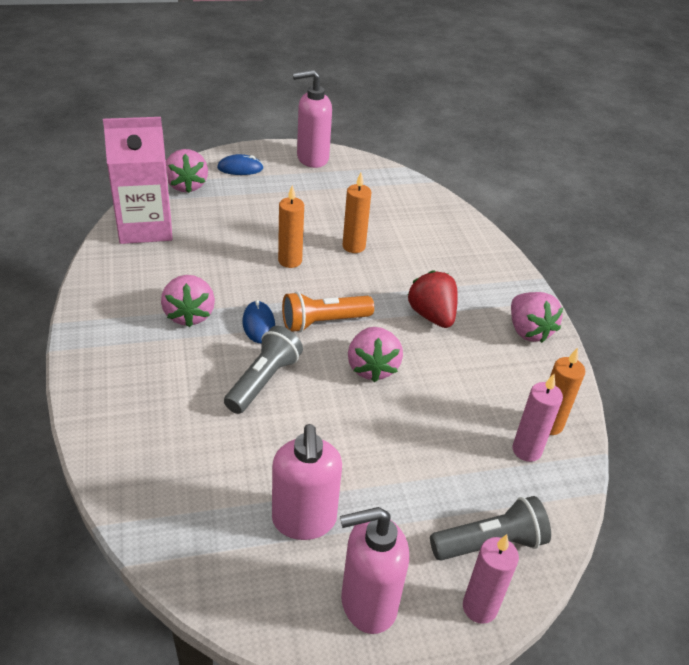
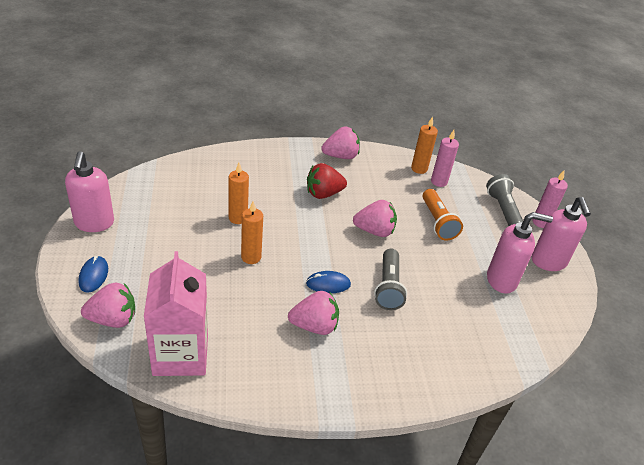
camera: 85 degrees left, 0 degrees up
(263, 381) = (388, 287): grey flashlight -> grey flashlight turned 120 degrees counterclockwise
(323, 322) = (327, 248): orange flashlight -> orange flashlight (437, 222)

